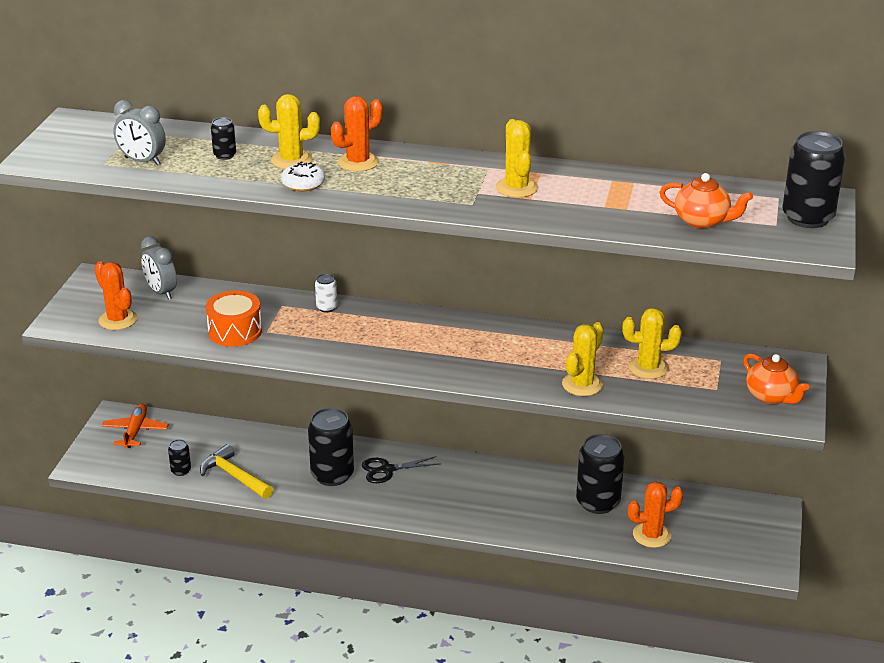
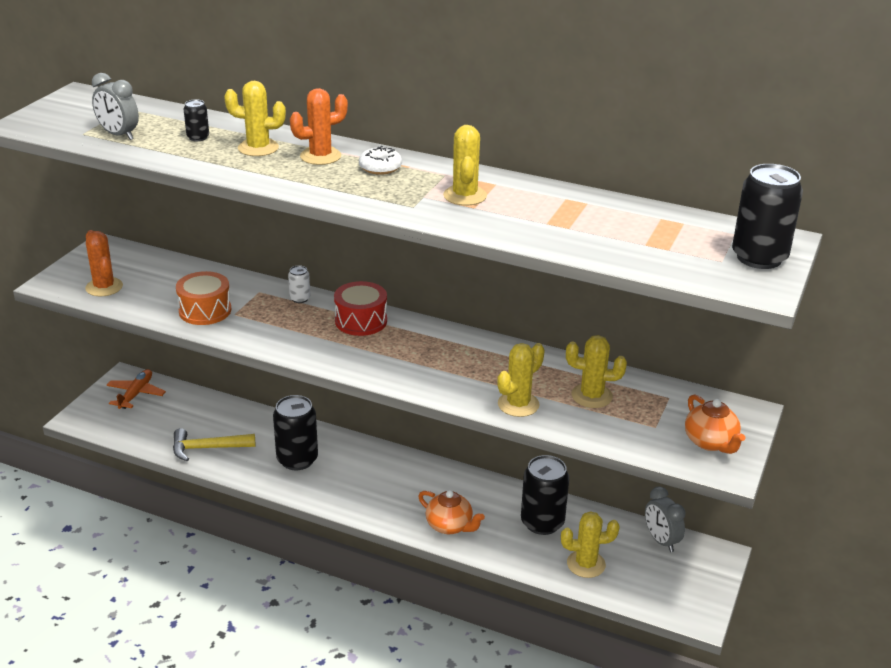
camera: 10 degrees right, 0 degrees up
(161, 292) = (155, 267): grey clock -> grey clock (661, 540)
(181, 471) = (161, 436): black can -> none
(234, 476) = (207, 448): yellow hammer -> yellow hammer turned 60 degrees counterclockwise
(303, 183) = (257, 170): white donut -> white donut (380, 167)
(387, 470) = (350, 461): black scissors -> none
(398, 323) = (361, 321): none -> red drum
(651, 535) = (586, 564): orange cactus -> yellow cactus
(702, 221) = (643, 249): orange teapot -> orange teapot (449, 526)

